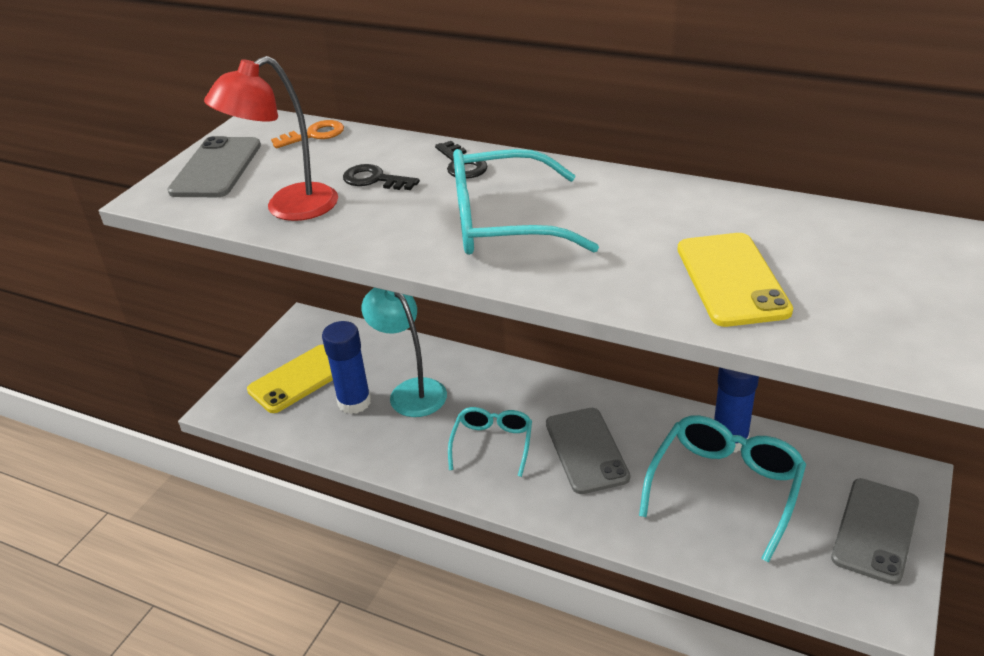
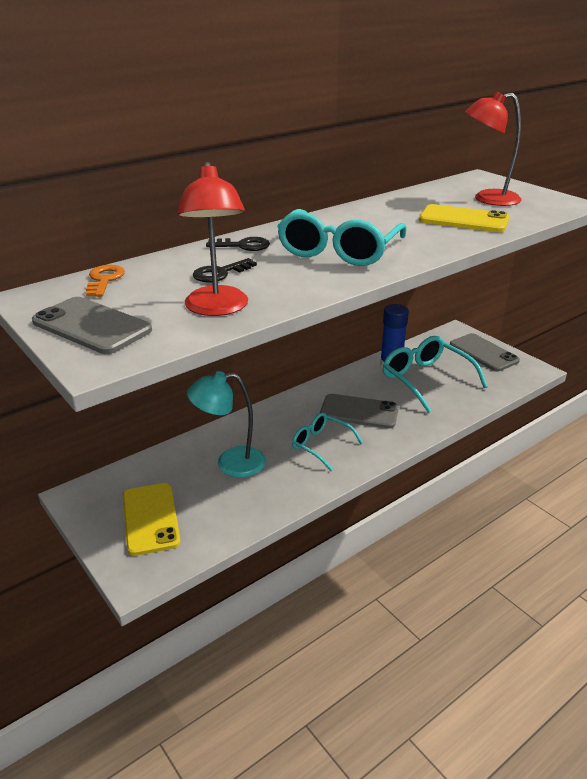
camera: 65 degrees left, 5 degrees down
(354, 402) = (213, 495): blue glue stick -> none
(866, 277) = (487, 199): none -> red lamp

